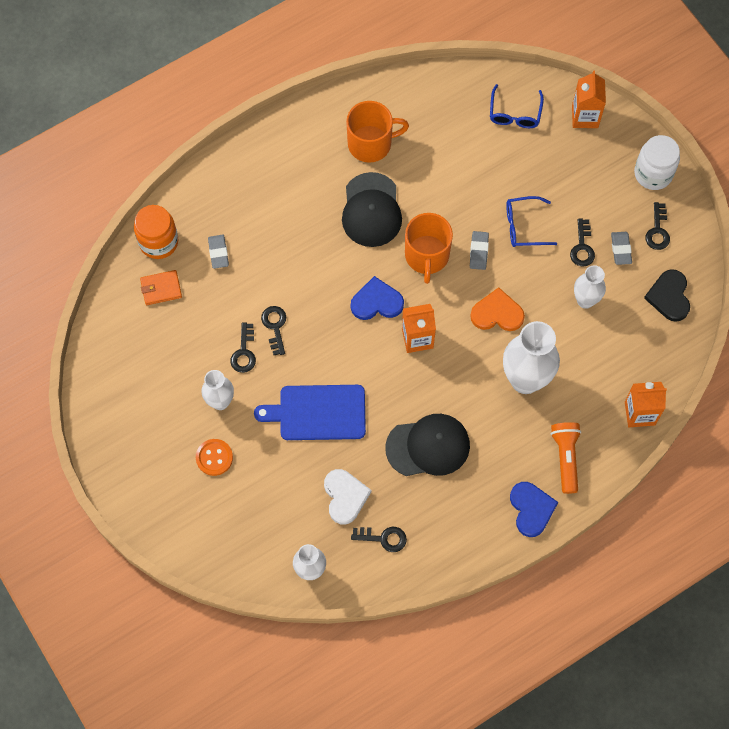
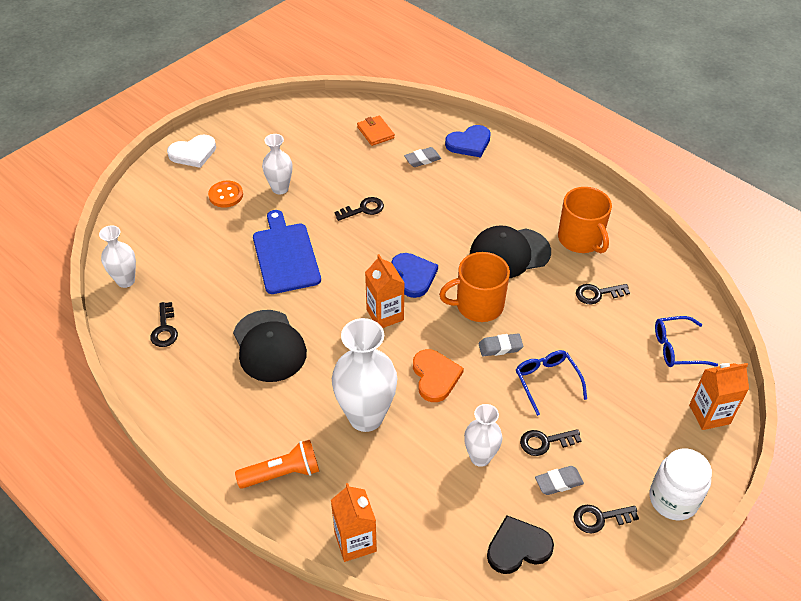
camera: 75 degrees right, 20 degrees down
(158, 242) = (418, 122): orange jar -> none
(244, 352) = (331, 194): black key -> black key (597, 294)
(345, 496) = (204, 291): white heart -> white heart (193, 153)
(531, 509) = (215, 451): blue heart -> blue heart (469, 143)

